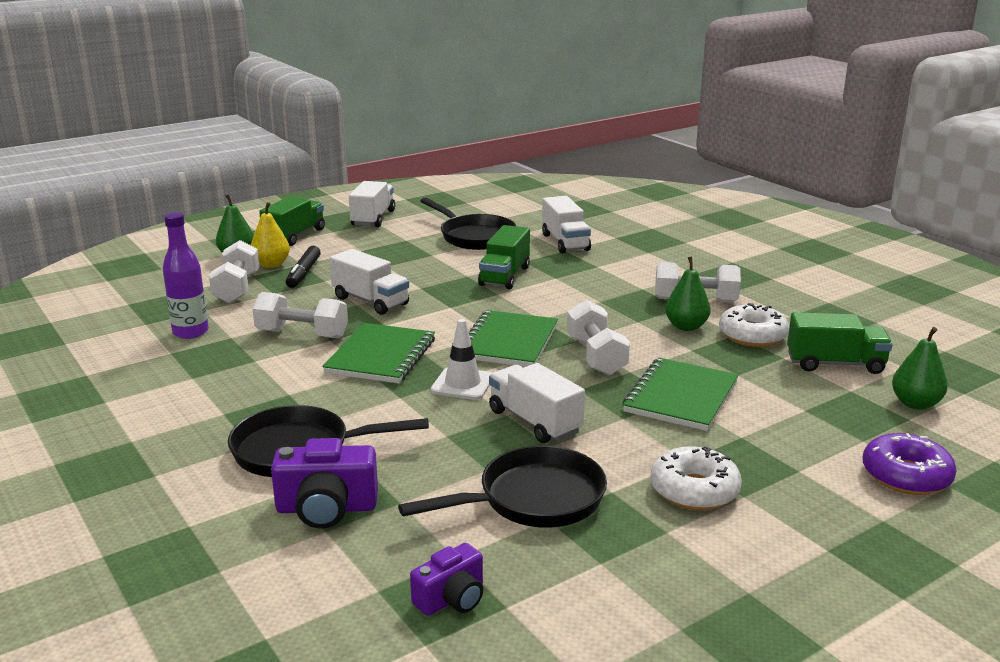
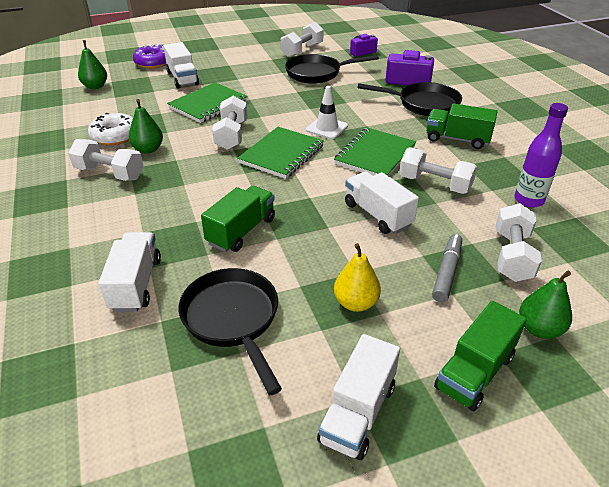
camera: 165 degrees left, 15 degrees up
(271, 264) = (488, 298): yellow pear -> yellow pear (356, 303)
(303, 273) = (447, 272): black marker -> grey marker
(534, 422) = (297, 102): white truck -> white truck (182, 78)
(613, 577) = (302, 50): none -> white dumbbell
(694, 490) = (247, 68): white donut -> none
(835, 364) = (97, 111): green truck -> green truck (457, 139)

